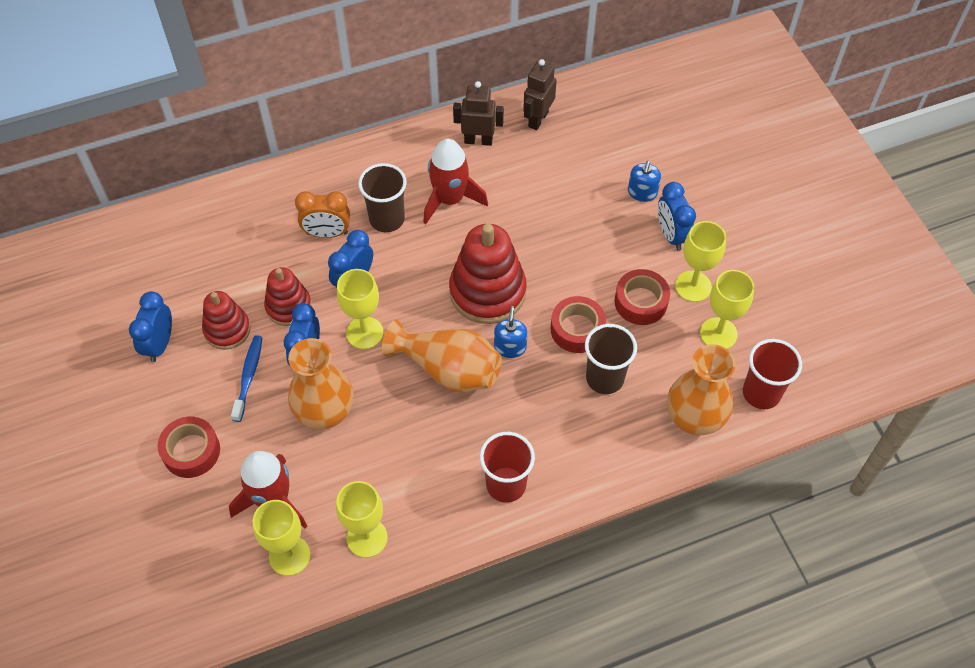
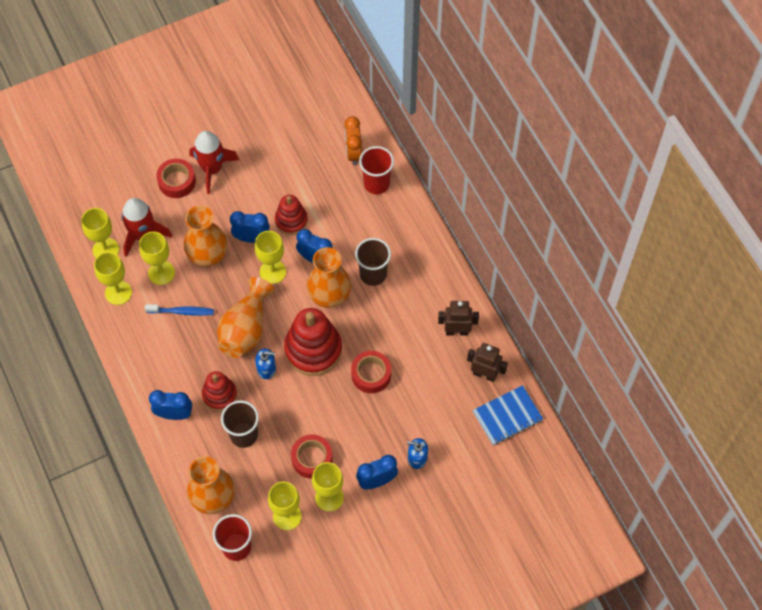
camera: 85 degrees right, 5 degrees up
(160, 344) = (256, 148): blue clock -> blue clock (174, 414)
(227, 330) = (270, 186): red stacking toy -> red stacking toy (219, 395)
(248, 376) = (233, 205): blue toothbrush -> blue toothbrush (182, 311)
(327, 233) = (356, 236): orange clock -> orange clock (353, 153)
(343, 476) = (161, 273): none -> yellow goblet
(411, 269) = (329, 296): none -> orange vase
(450, 199) = (396, 316): red rocket -> red rocket (212, 169)
(478, 140) = (457, 331): brown robot -> brown robot turned 90 degrees counterclockwise
(506, 484) = (157, 374): red cup -> red cup (376, 184)
(577, 329) = (284, 414): red tape -> red tape (371, 374)
(593, 103) = (507, 416): none -> blue notebook

